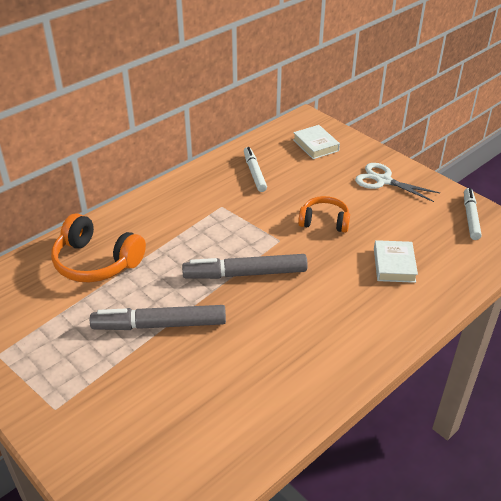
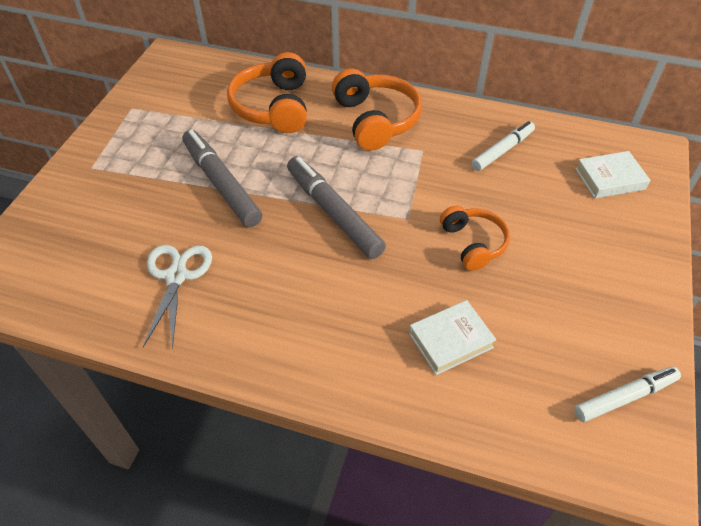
camera: 60 degrees right, 10 degrees up
(168, 214) = (376, 120): none -> orange headphones
(315, 145) = (610, 179): white book -> white book turned 45 degrees clockwise
(383, 181) = (607, 270): white scissors -> white scissors (176, 276)

